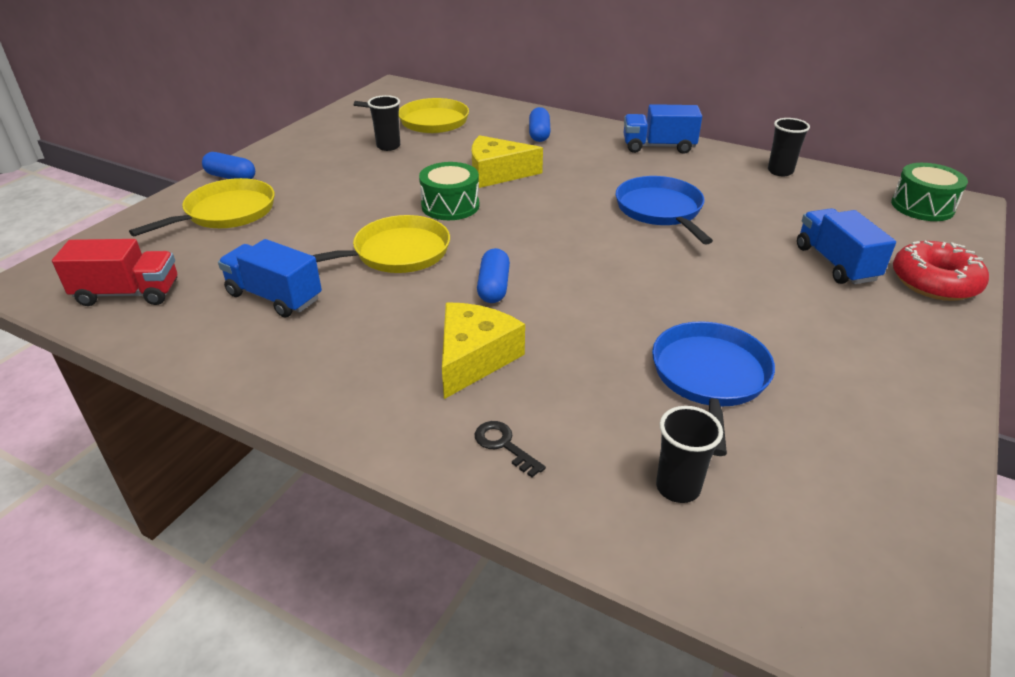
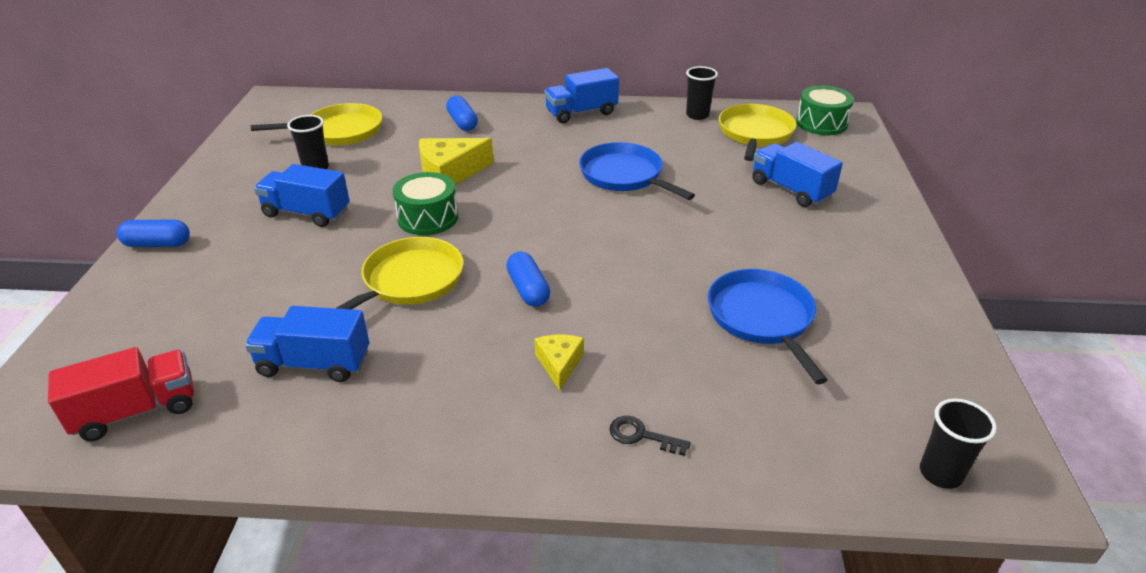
camera: 25 degrees left, 0 degrees up
(226, 212) = (185, 286): yellow pan -> yellow pan (755, 133)
(355, 179) = (307, 213): none -> blue truck
(474, 358) = (559, 364): yellow cheese -> yellow cheese, size x0.58
(678, 487) = (799, 421): black cup -> black cup (940, 473)
(934, 282) = (868, 187): red donut -> none

